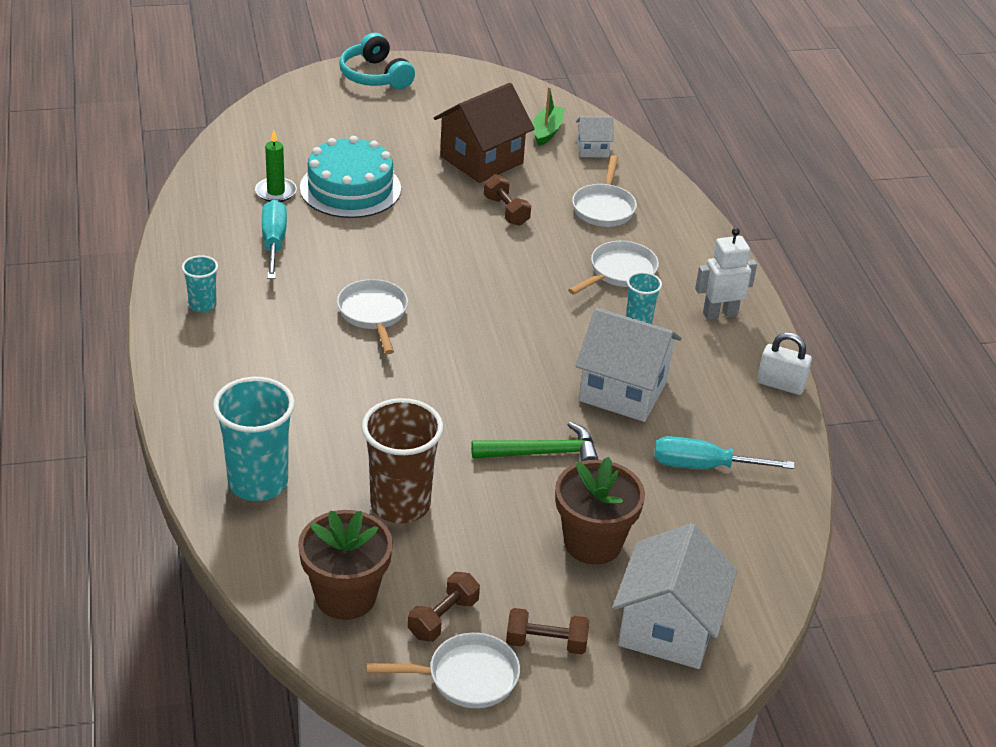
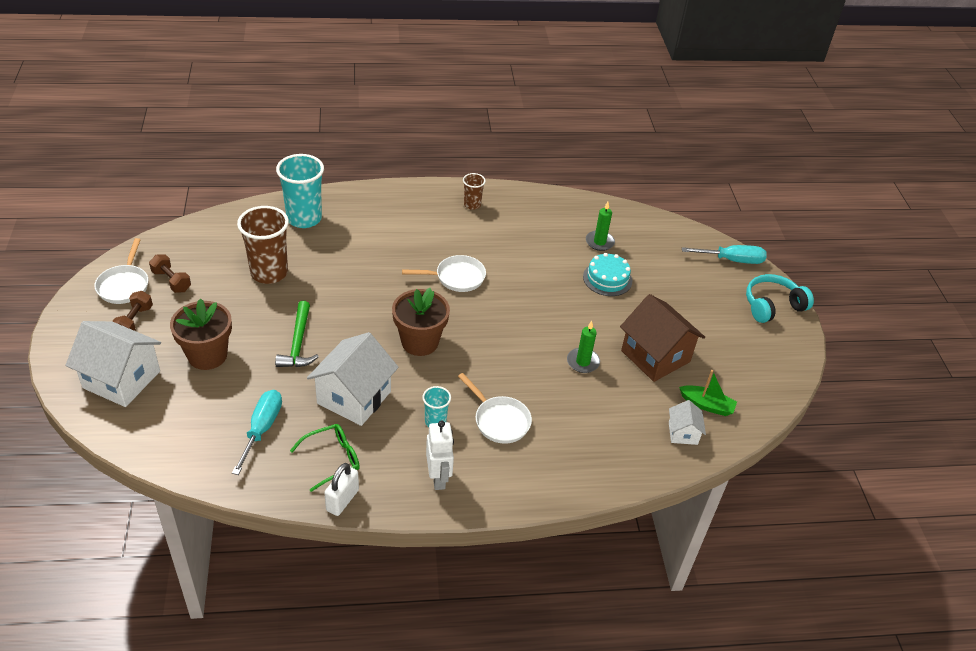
camera: 95 degrees right, 5 degrees up
(202, 305) = (472, 205): turquoise cup -> brown cup
(274, 242) = (539, 238): turquoise screwdriver -> turquoise screwdriver (732, 260)
(345, 596) = (203, 245): brown flower pot -> brown flower pot (420, 342)
(350, 188) = (607, 279): turquoise cake -> turquoise cake, size x0.65
(506, 211) = (583, 362): brown dumbbell -> green candle
(604, 208) = (591, 426): white pan -> none
(726, 399) = (332, 459): none -> green glasses

